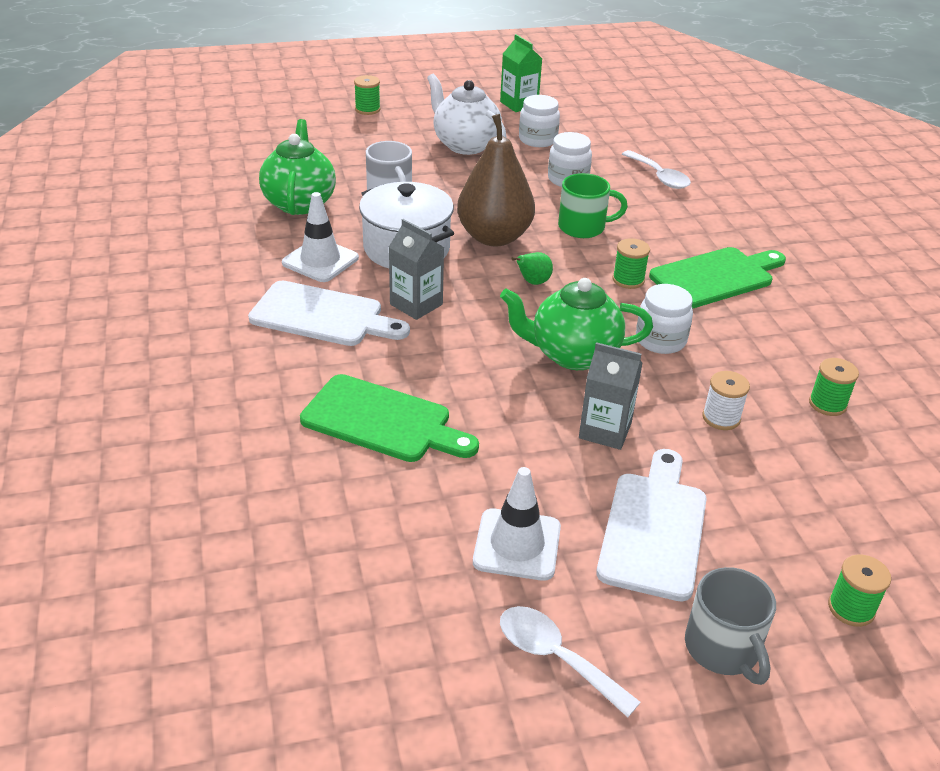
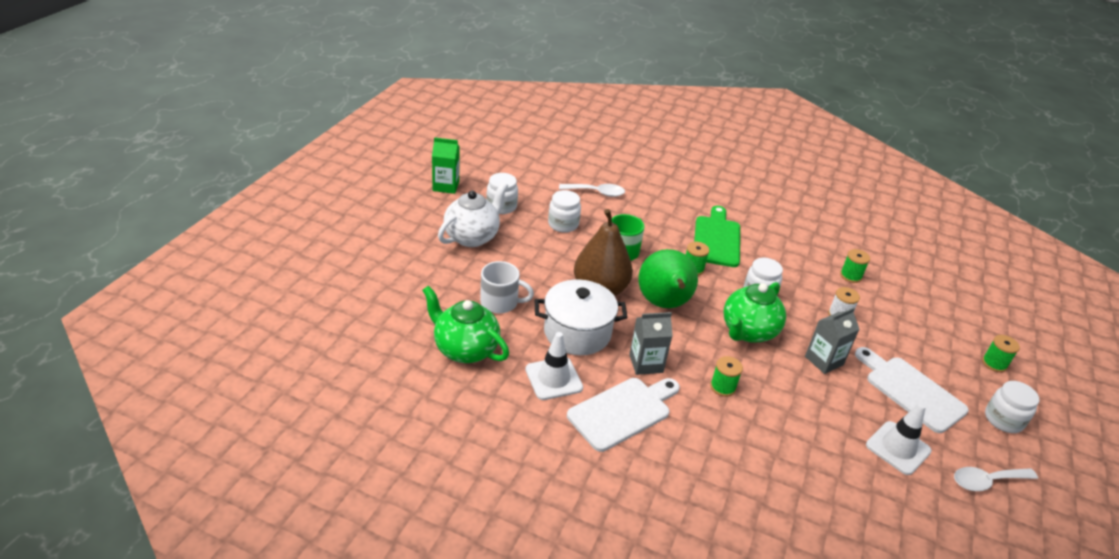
camera: 55 degrees left, 0 degrees up
(367, 109) = (367, 248): green spool -> green spool (723, 387)
(383, 421) = (757, 443): green cutting board -> none
(465, 145) = (472, 237): white teapot -> white teapot turned 135 degrees clockwise
(533, 282) = (664, 304): green pear -> green pear, size x2.49
(723, 649) = (1003, 420): grey mug -> white jar

